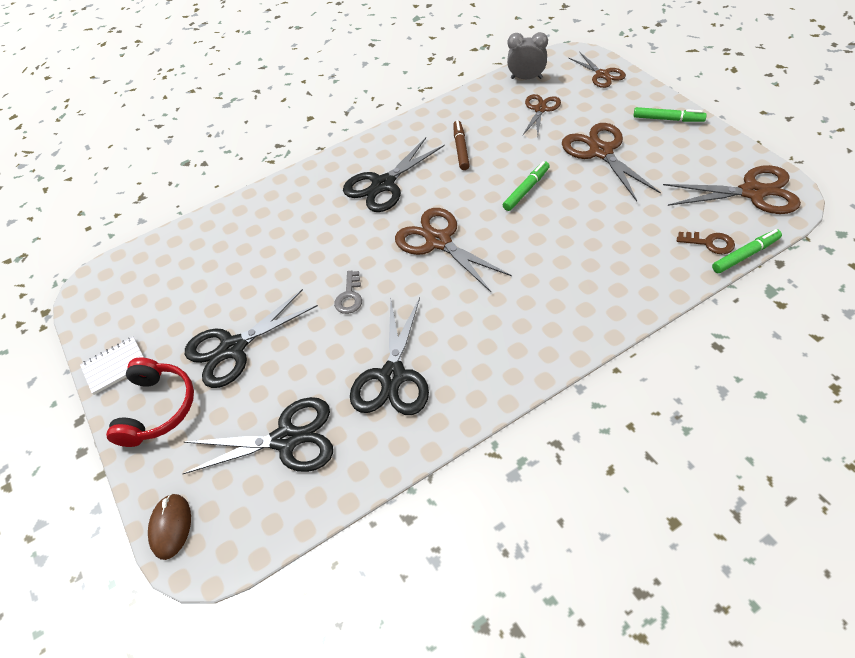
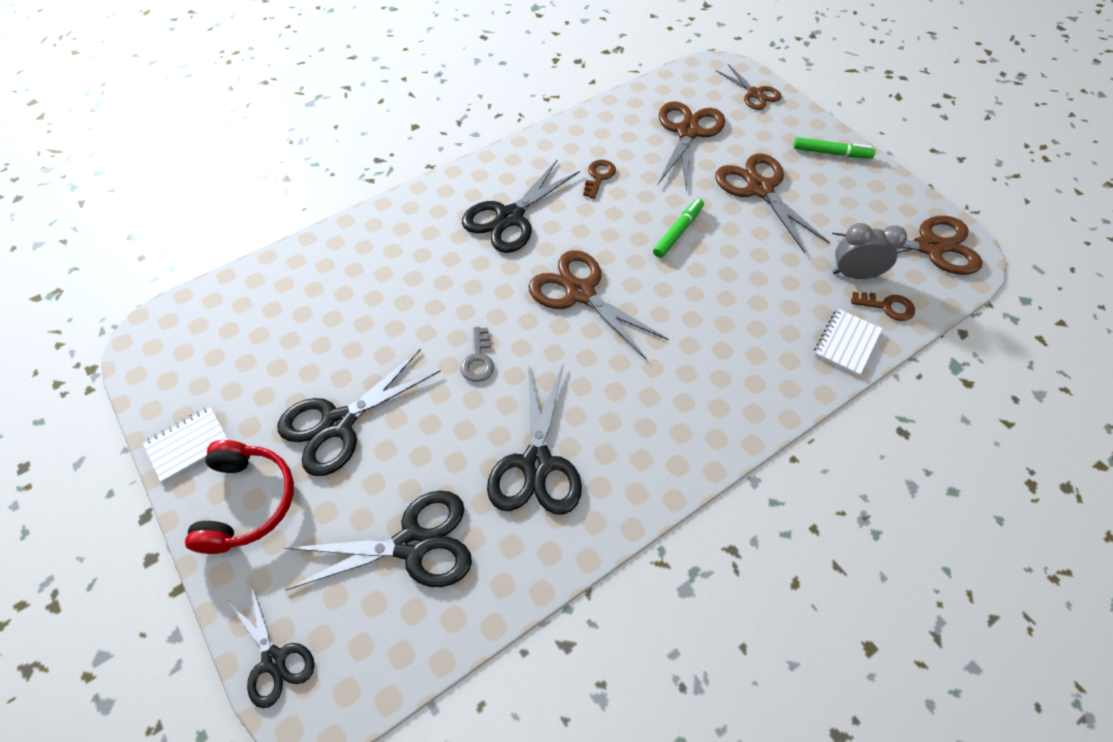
camera: 10 degrees left, 5 degrees up
(171, 527) = (274, 660): brown mouse -> black scissors
(461, 149) = (599, 176): brown marker -> brown key
(526, 78) = (669, 92): grey clock -> grey clock (854, 274)
(540, 109) = (687, 132): brown scissors -> brown scissors, size x1.62
(670, 274) = (846, 343): none -> white notebook
(745, 255) = (926, 322): green marker -> none

